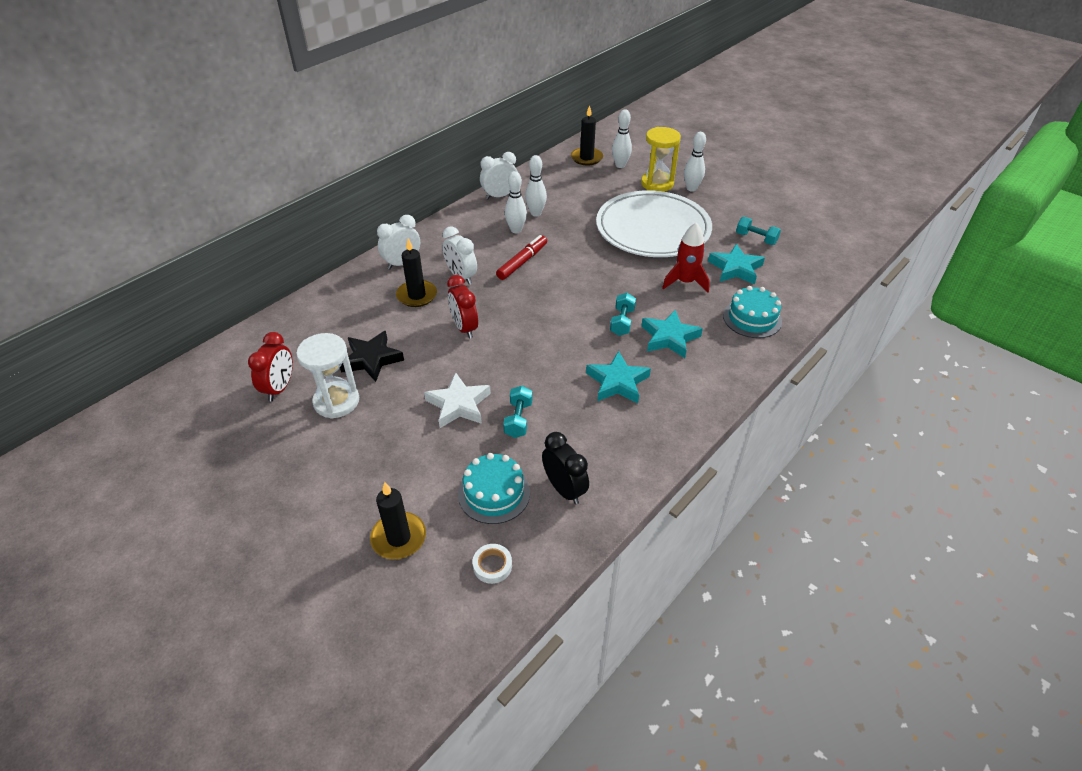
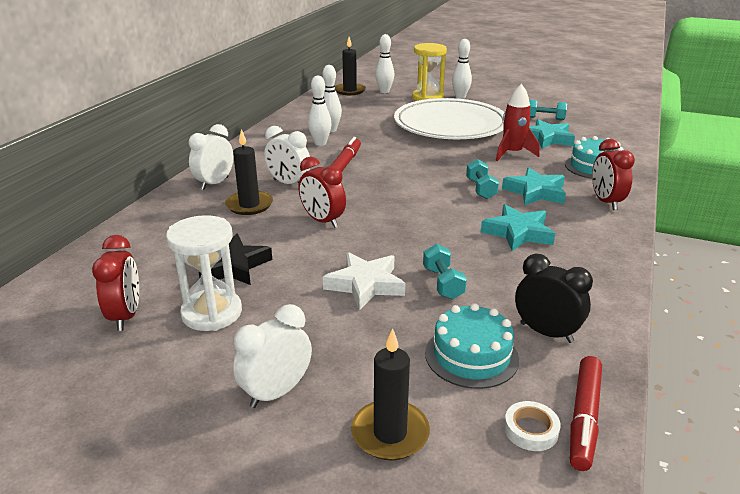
camera: 20 degrees left, 15 degrees down
(499, 196) = (285, 123): white clock -> white clock (276, 392)
(536, 569) = (584, 418): none -> red marker
(726, 365) = (606, 202): none -> red clock

